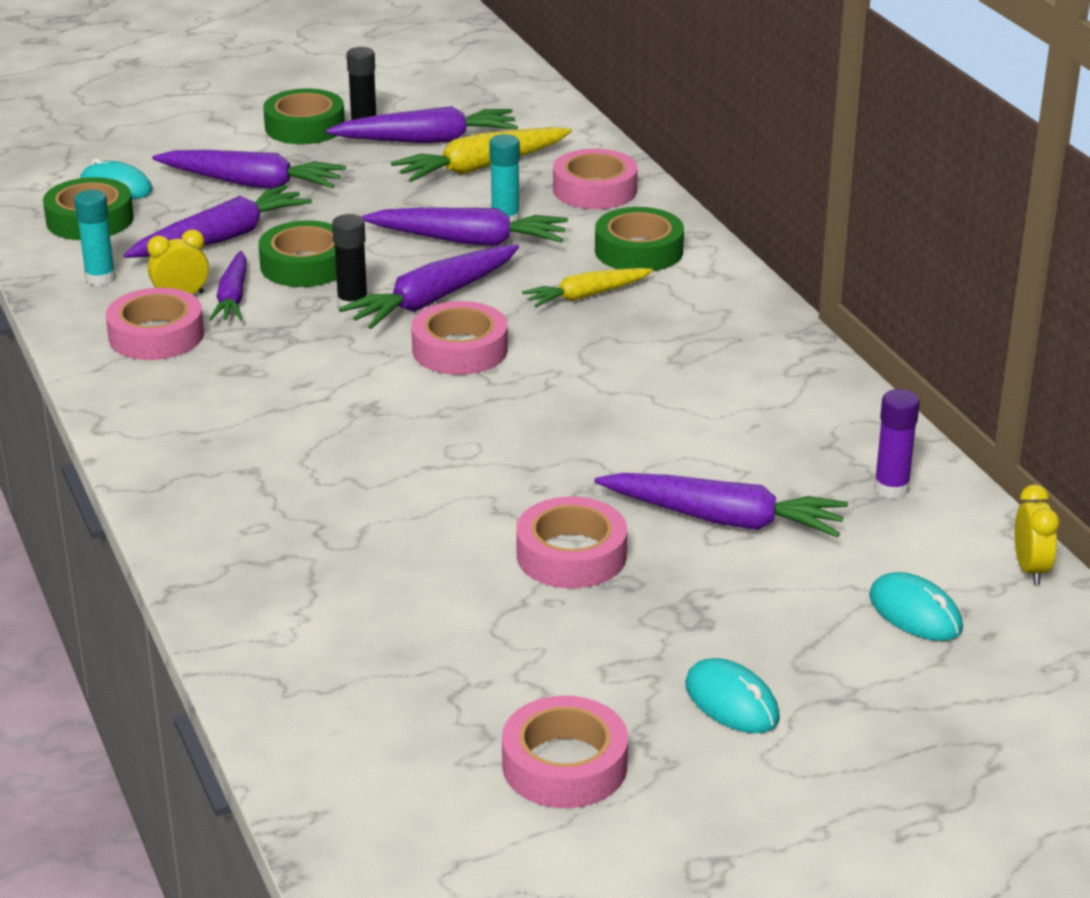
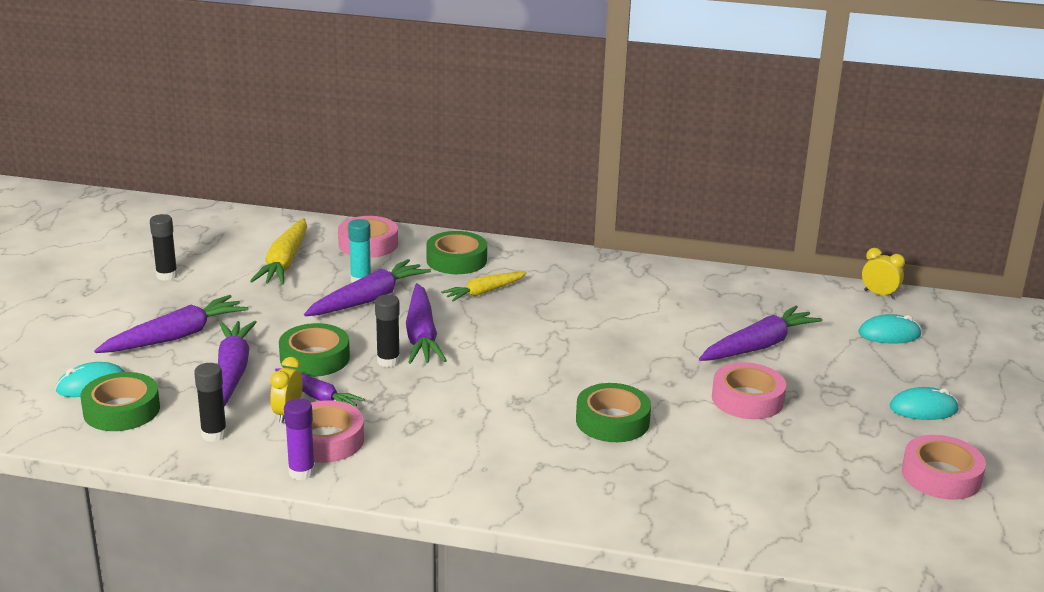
camera: 55 degrees left, 5 degrees down
(100, 278) = (214, 434): turquoise glue stick -> black glue stick
(305, 127) = (129, 293): green tape -> green tape (612, 421)
(427, 140) = (221, 264): purple carrot -> none
(460, 349) = (491, 349): pink tape -> none
(586, 295) = (484, 292): yellow carrot -> yellow carrot turned 45 degrees clockwise
(891, 488) = (776, 295): purple glue stick -> purple glue stick (301, 472)

